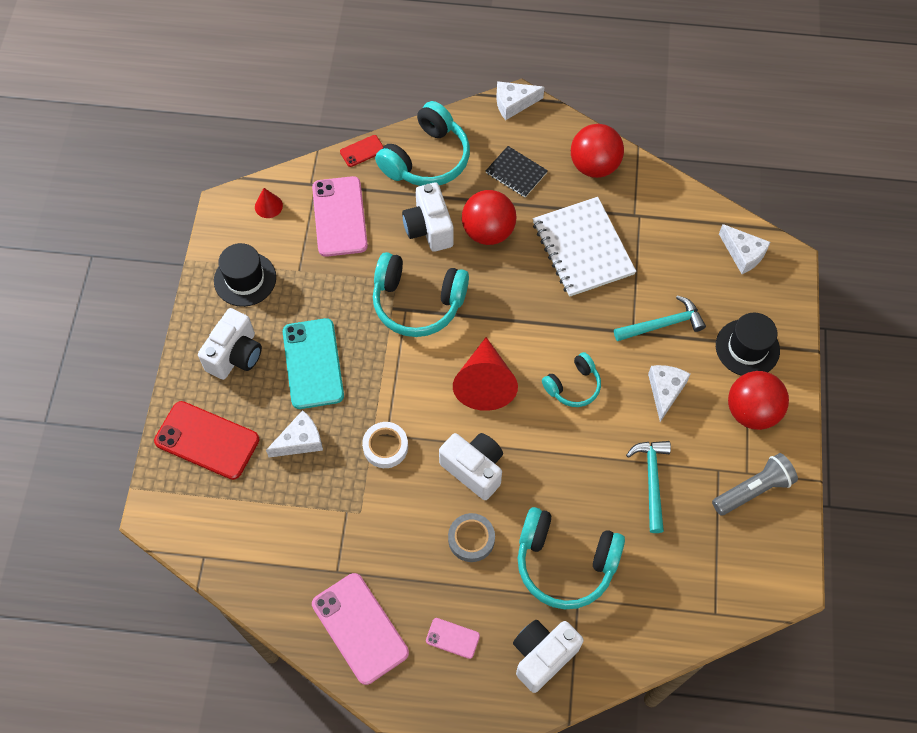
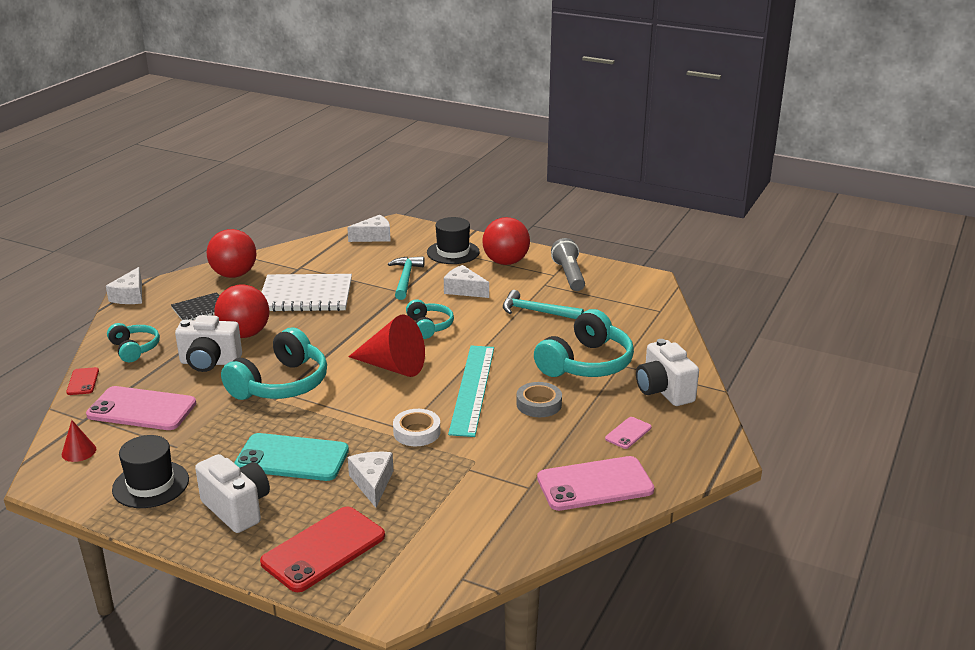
camera: 70 degrees left, 35 degrees down
(426, 159) = (134, 349): turquoise headphones -> turquoise headphones, size x0.57
(474, 469) = (472, 389): white camera -> turquoise ruler

